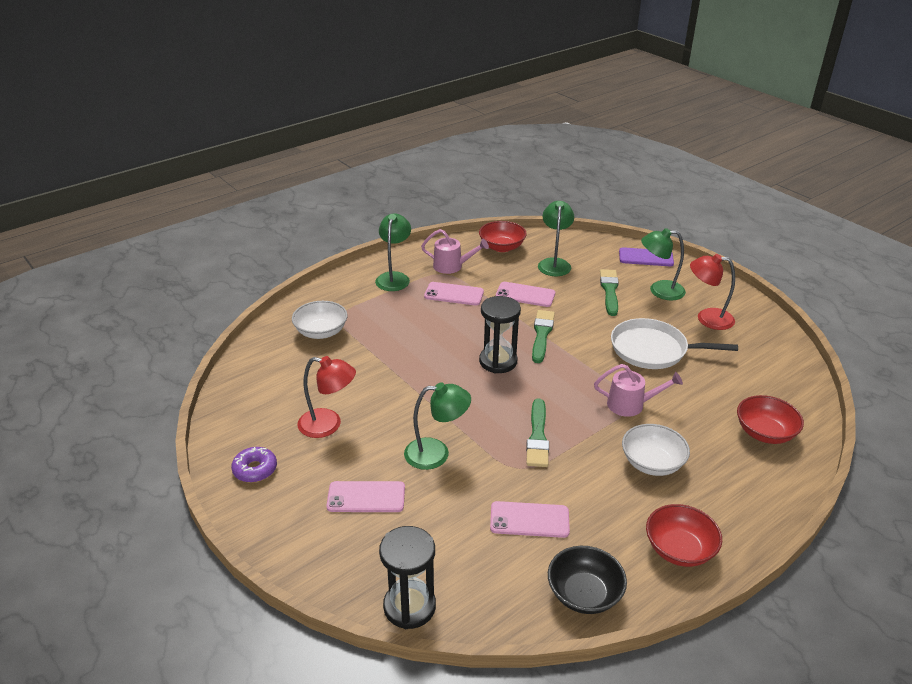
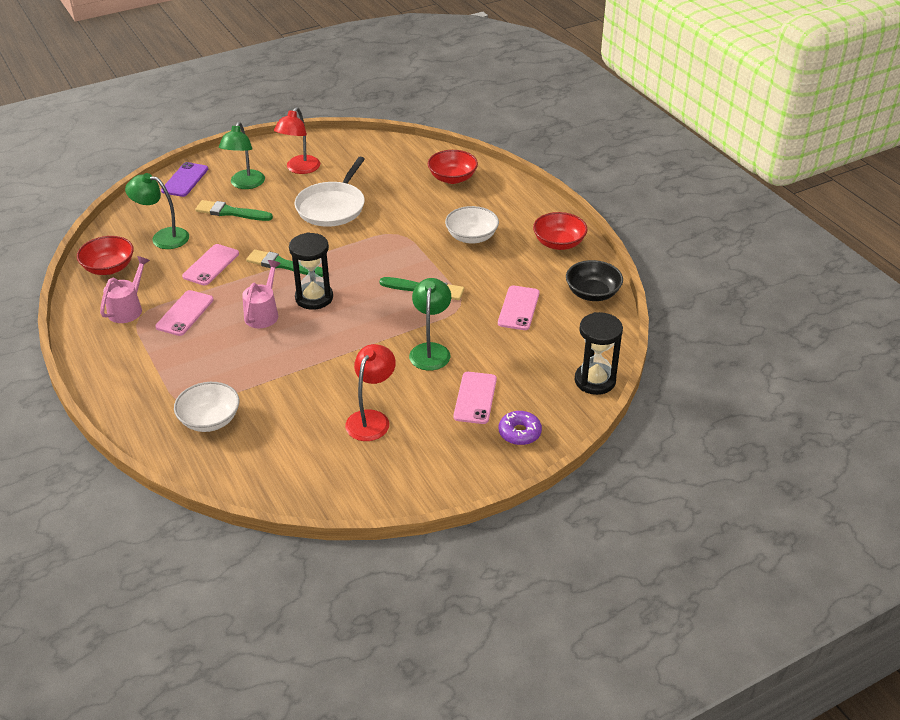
camera: 80 degrees left, 5 degrees up
(255, 469) = (422, 473): purple donut -> purple donut (519, 433)
(394, 277) = (127, 355): green lamp -> none
(631, 405) = (401, 233): pink watering can -> pink watering can (263, 313)

